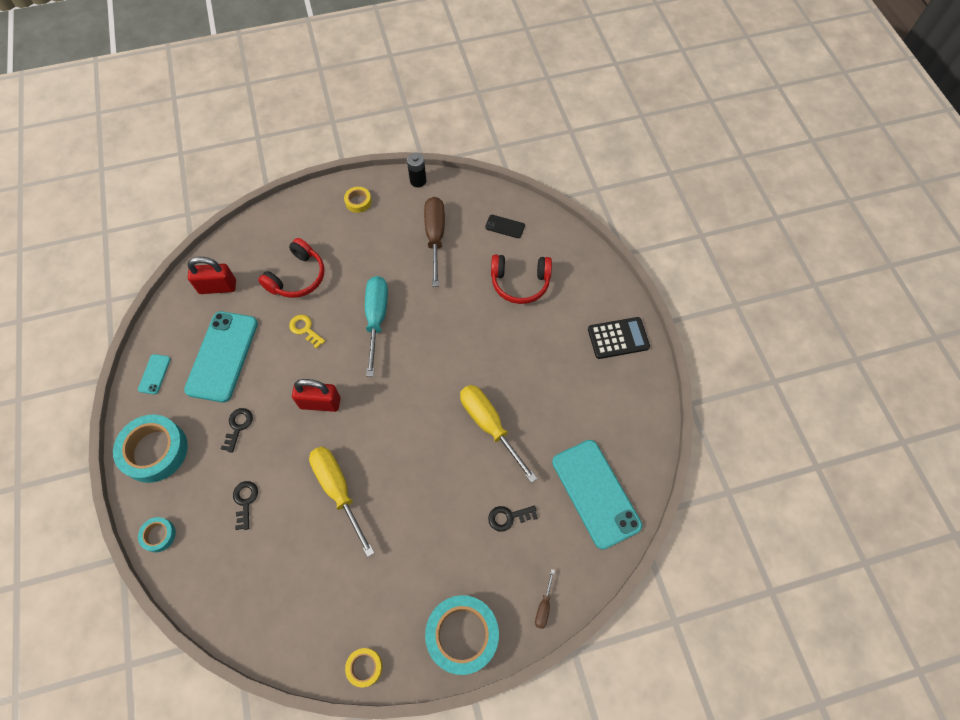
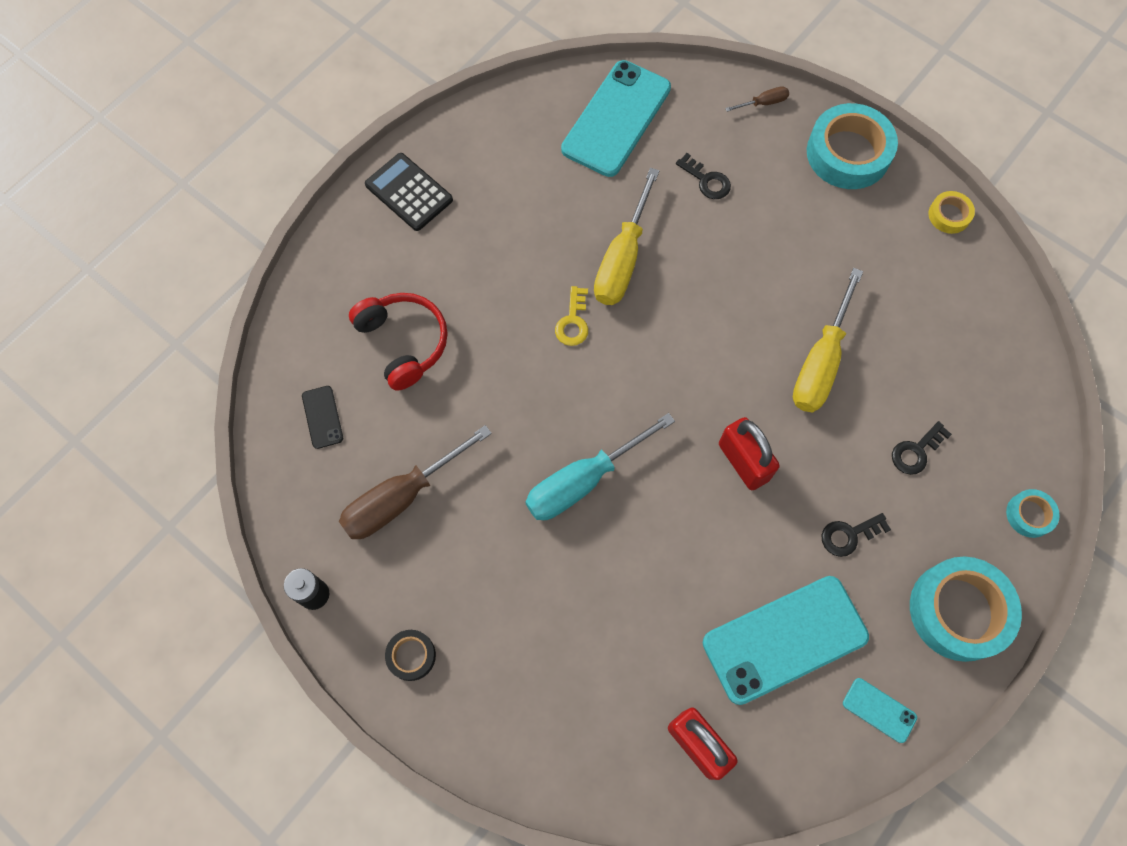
camera: 125 degrees left, 5 degrees up
(154, 374) = (879, 710): turquoise phone -> turquoise phone turned 60 degrees clockwise
(297, 277) = (599, 639): red headphones -> none
(305, 329) = (666, 561): yellow key -> yellow key (573, 322)
(358, 202) = (411, 656): yellow tape -> black tape

